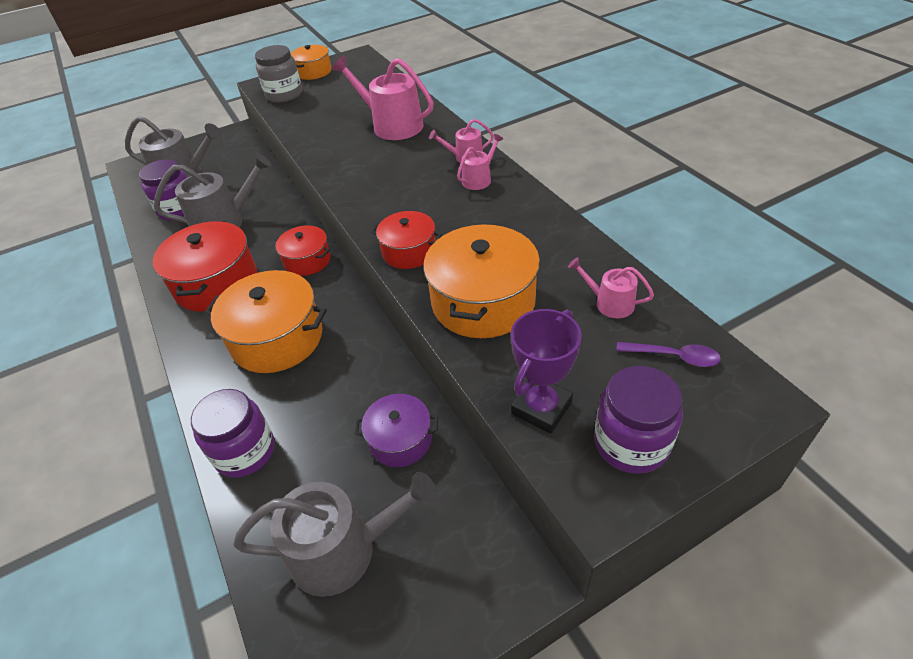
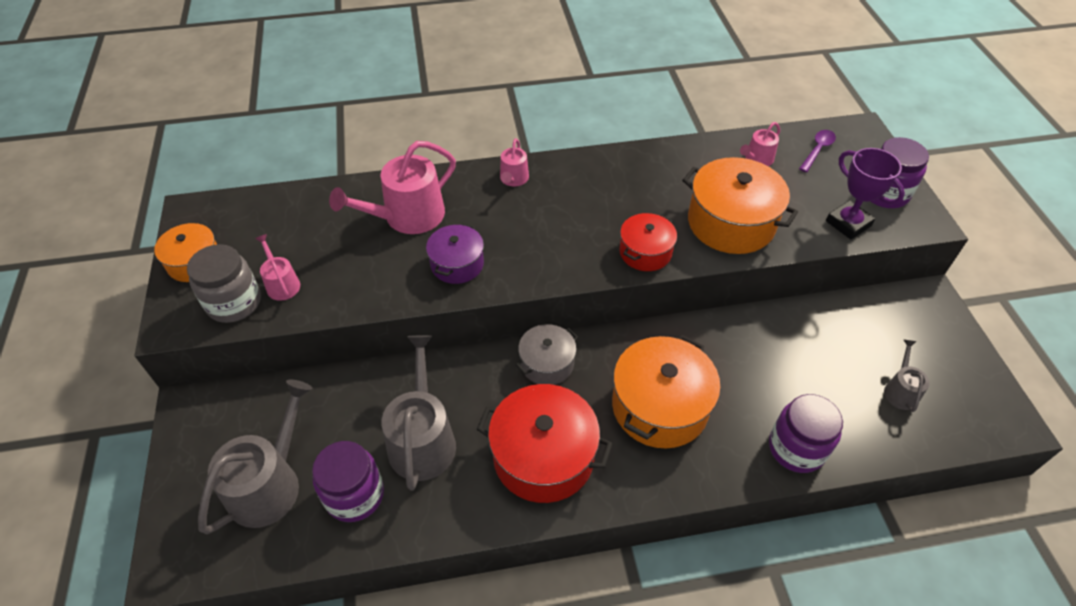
camera: 75 degrees left, 5 degrees up
(307, 260) = (547, 363): red pot -> grey pot
(343, 549) = (900, 390): grey watering can -> grey watering can, size x0.52
(400, 440) = (807, 335): purple pot -> purple pot (457, 264)
(479, 179) = (558, 180): pink watering can -> pink watering can (281, 284)

